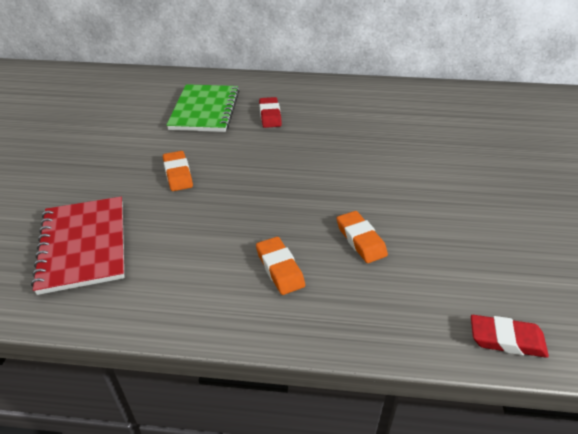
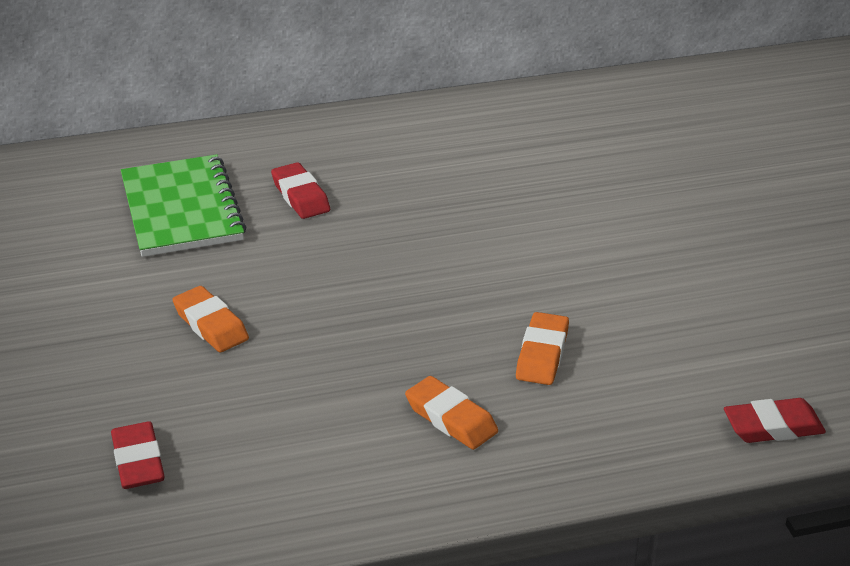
camera: 20 degrees left, 5 degrees down
(83, 245) = (138, 461): red notebook -> red eraser
(360, 240) = (542, 354): orange eraser -> orange eraser turned 60 degrees clockwise

